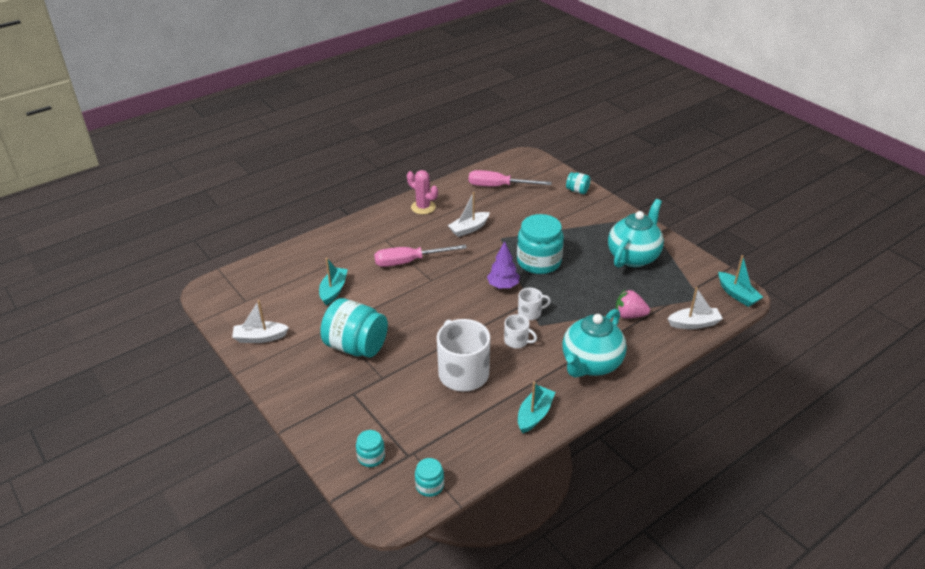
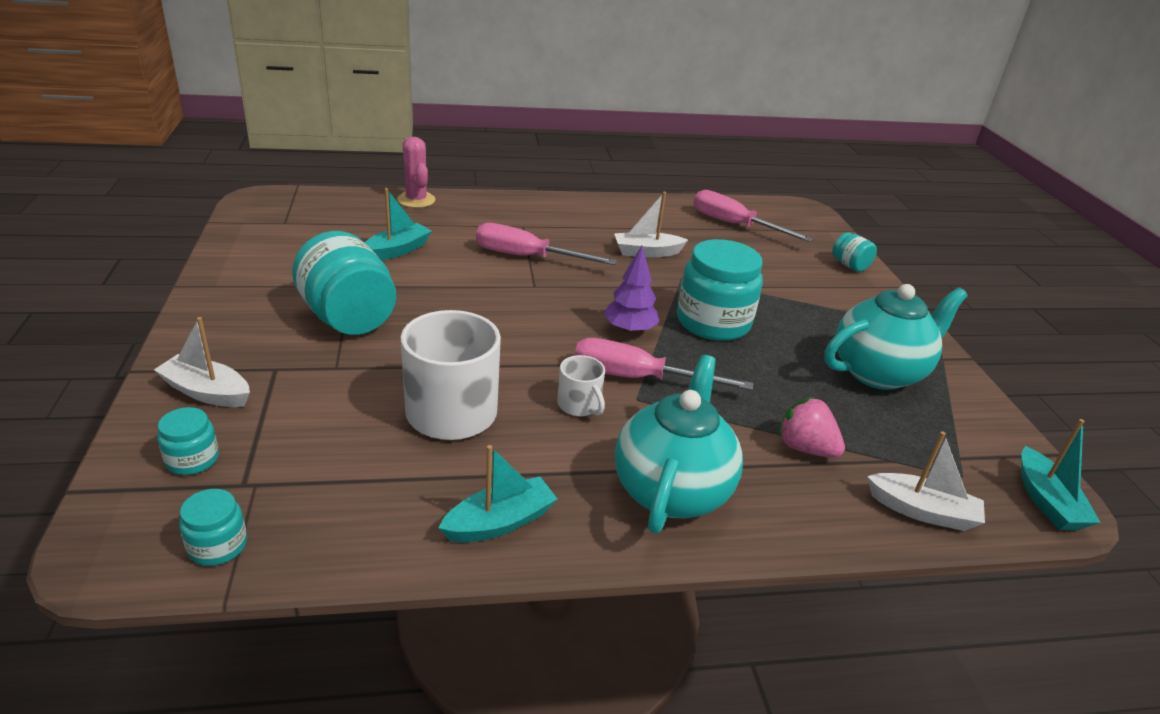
camera: 25 degrees right, 5 degrees down
(260, 337) = (250, 262): white boat -> white boat (207, 392)
(423, 207) = (608, 212): pink cactus -> pink cactus (416, 200)
(530, 313) = (637, 378): white mug -> pink screwdriver
(591, 364) = (671, 490): turquoise teapot -> turquoise teapot turned 135 degrees clockwise

